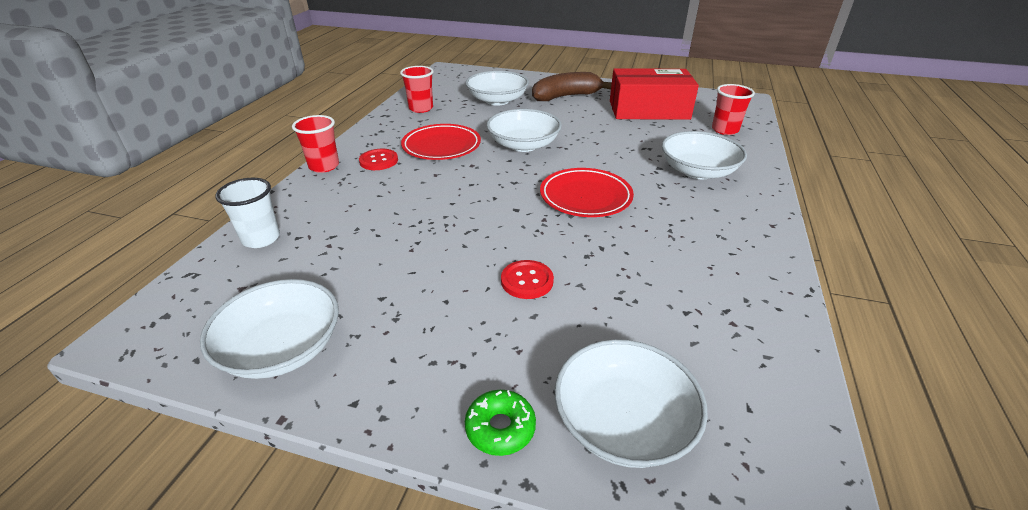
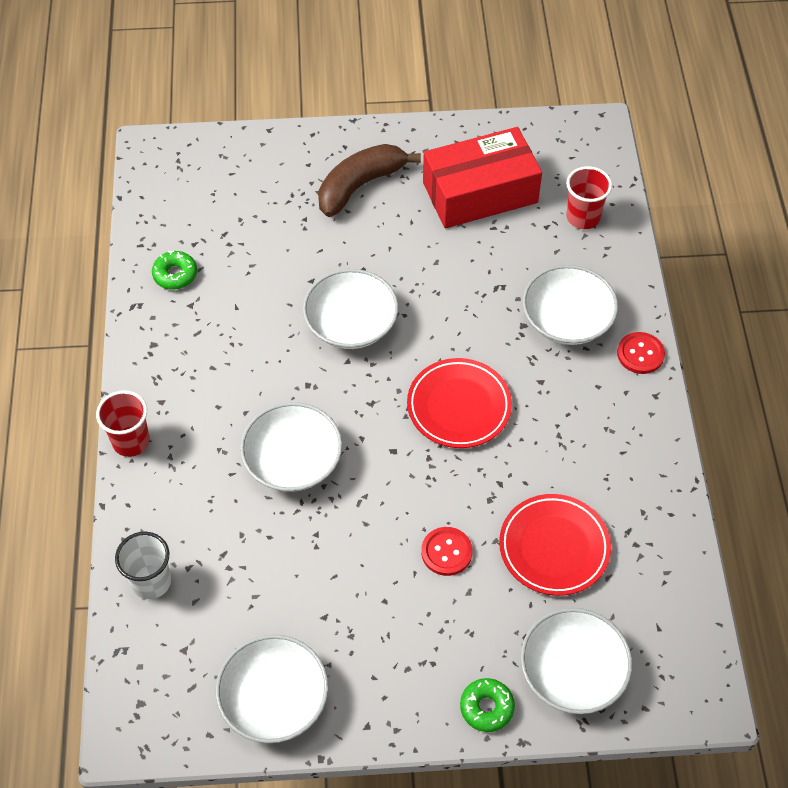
camera: 20 degrees left, 20 degrees up
(379, 161) = (191, 410): red button -> red button (640, 354)
(421, 108) = (175, 274): red cup -> green donut
(441, 146) = (251, 357): red plate -> red plate (554, 547)
(497, 100) = (270, 223): white bowl -> white bowl (293, 461)

